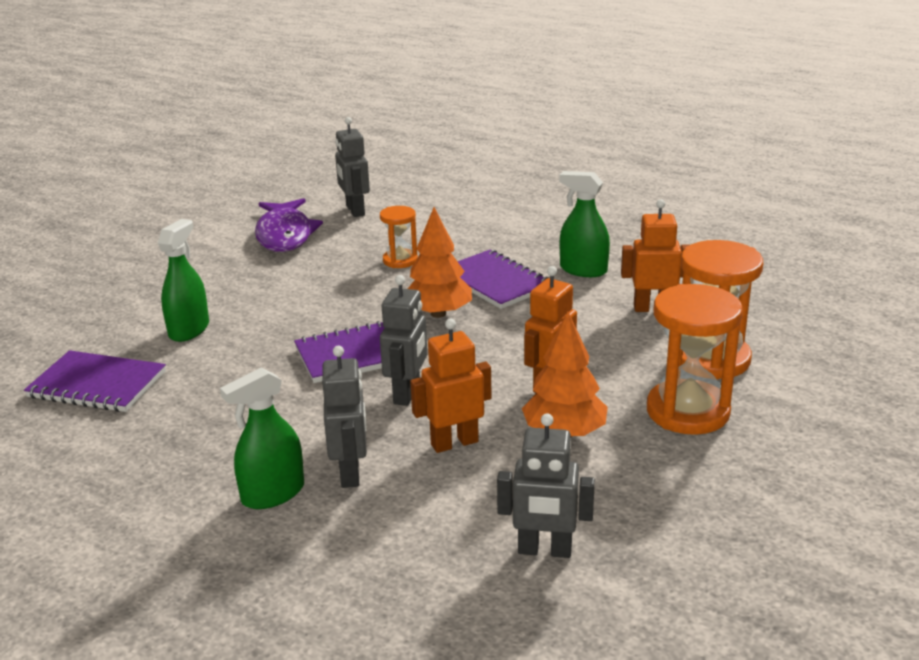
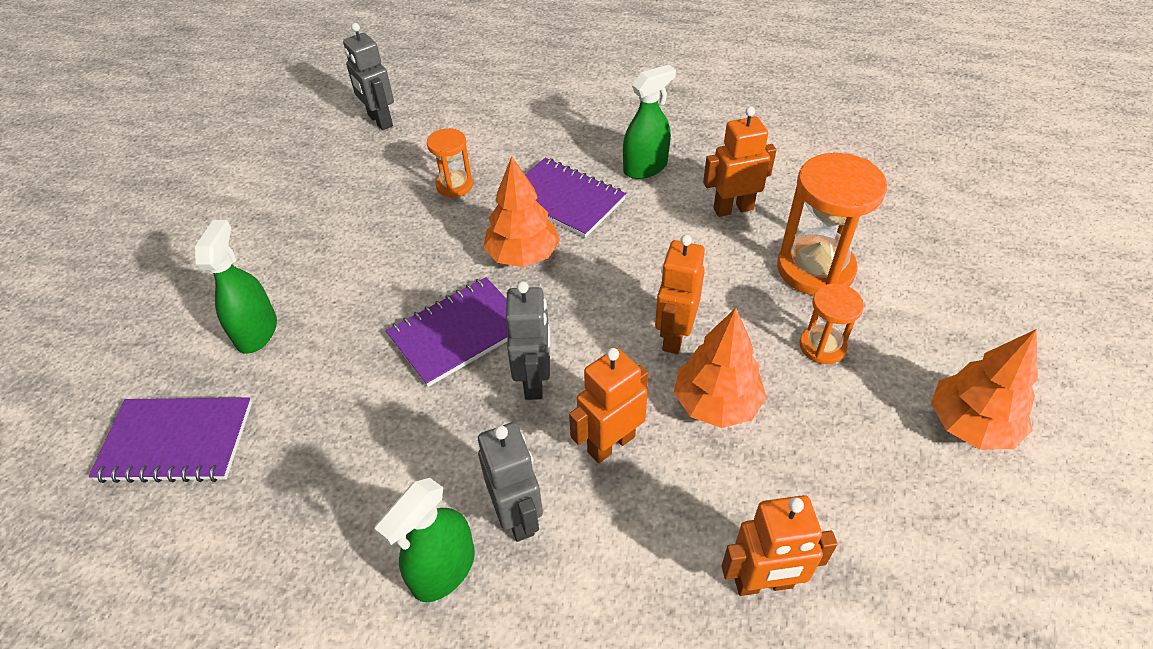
camera: 15 degrees left, 20 degrees up
(285, 235) = (316, 168): purple fish -> none
(544, 550) = (763, 583): grey robot -> orange robot
(583, 270) = (645, 167): green spray bottle -> green spray bottle turned 135 degrees clockwise
(687, 411) = (822, 346): orange hourglass -> orange hourglass, size x0.55
(805, 485) = (970, 425): none -> orange tree

